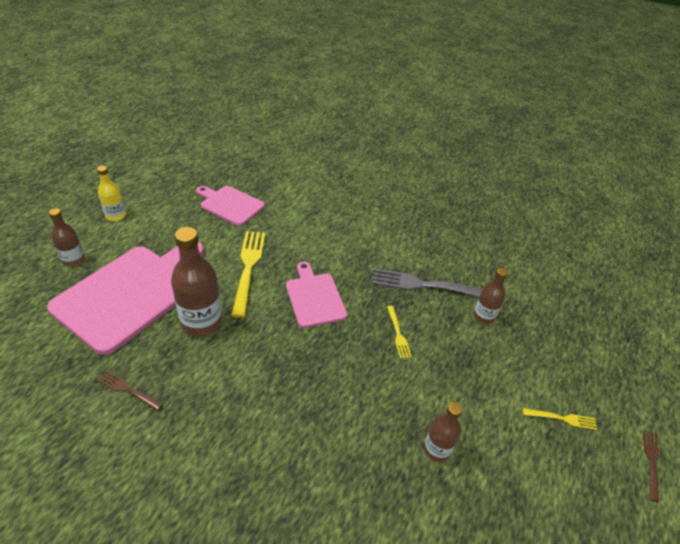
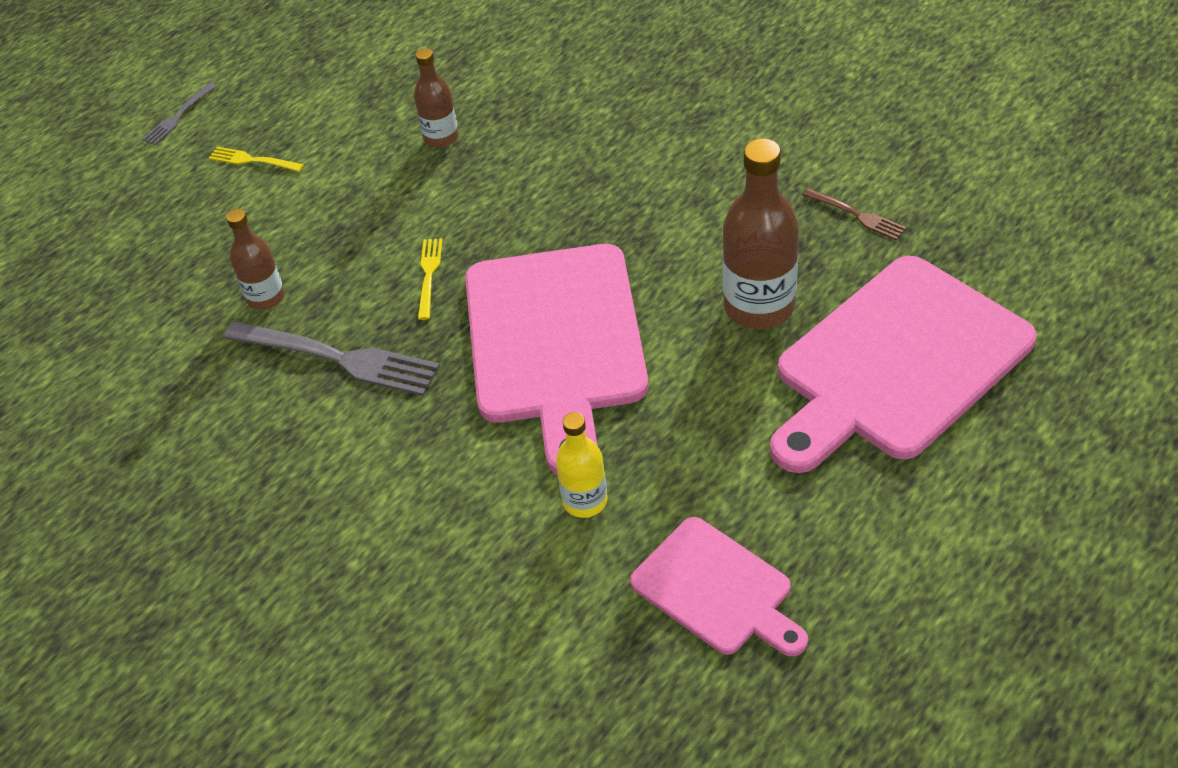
camera: 160 degrees left, 5 degrees up
(73, 260) = (1037, 440): brown bottle -> none
(116, 216) = (992, 562): yellow bottle -> yellow bottle (585, 501)
(248, 268) = (676, 408): yellow fork -> none
(314, 297) = (555, 342): pink cutting board -> pink cutting board, size x1.82
(651, 462) = (178, 116): brown fork -> grey fork

